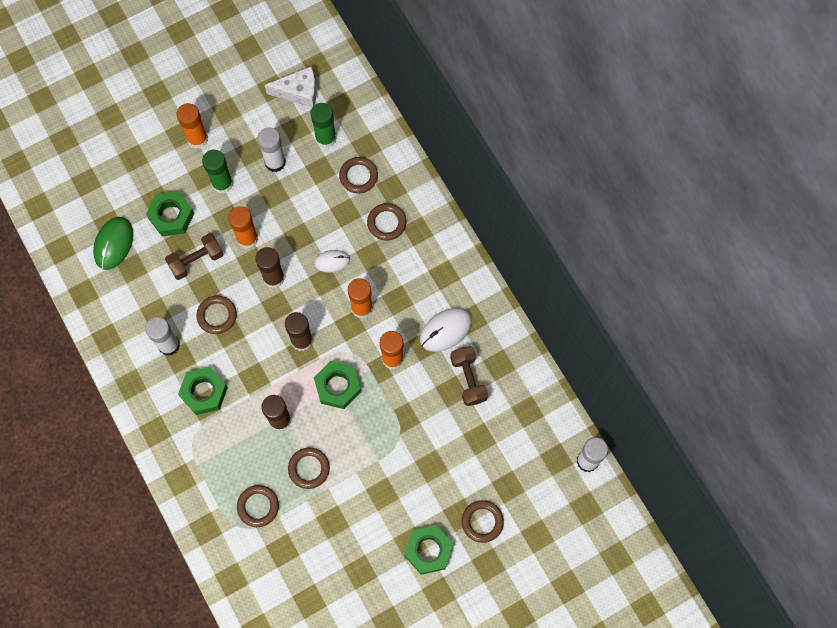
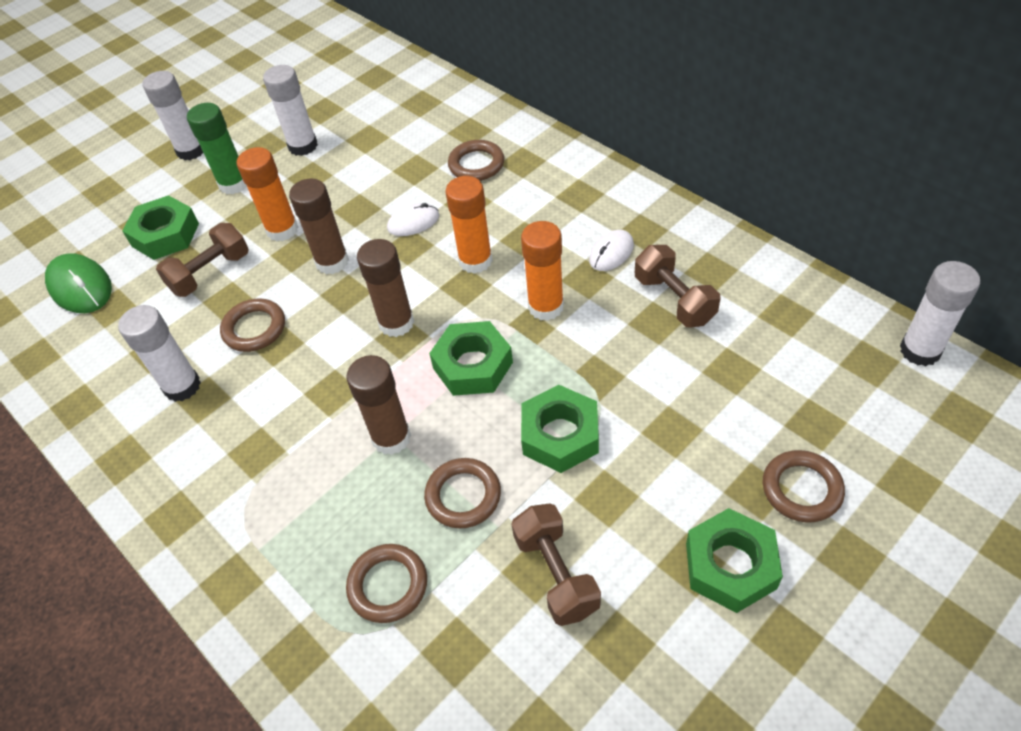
camera: 10 degrees left, 20 degrees down
(114, 244) = (80, 287): green mouse -> green mouse turned 45 degrees counterclockwise
(197, 139) = (191, 150): orange glue stick -> white glue stick
(204, 392) = (252, 435): green nut -> green nut (560, 435)
(299, 92) = (317, 78): white cheese -> none
(325, 138) = (365, 108): green glue stick -> none
(342, 527) = (556, 574): none -> brown dumbbell
(358, 176) = (421, 131): brown ring -> none
(445, 330) = (611, 253): white mouse -> white mouse, size x0.63

